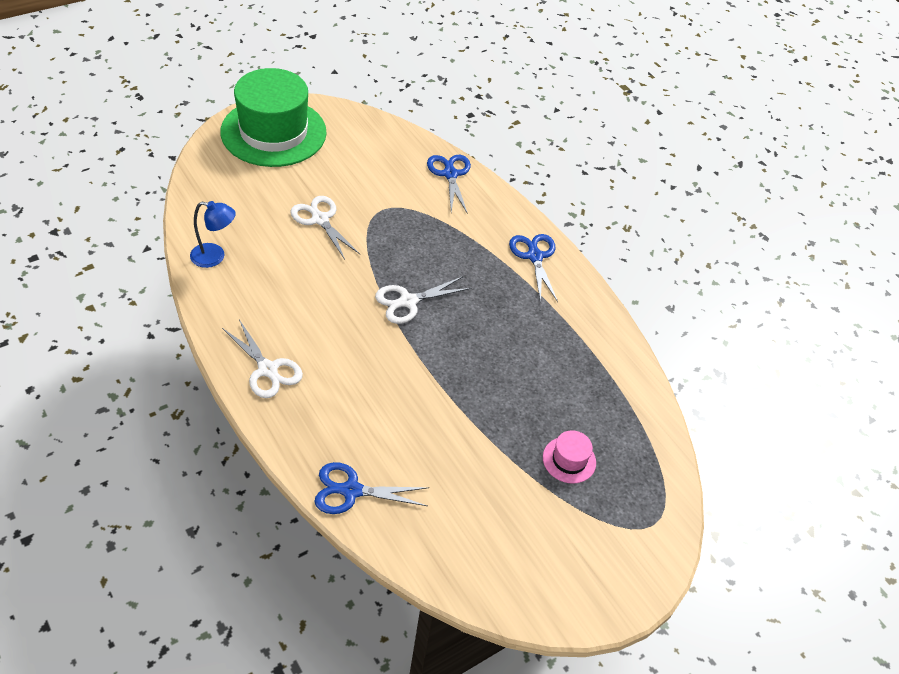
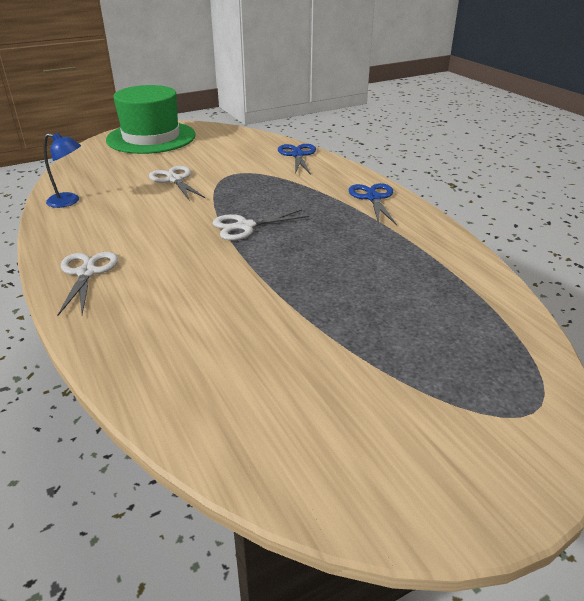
camera: 10 degrees right, 15 degrees down
(267, 369) = (86, 273): white scissors -> white scissors turned 150 degrees counterclockwise
(351, 491) = (143, 374): blue scissors -> none
(569, 460) = (414, 346): pink hat -> none

